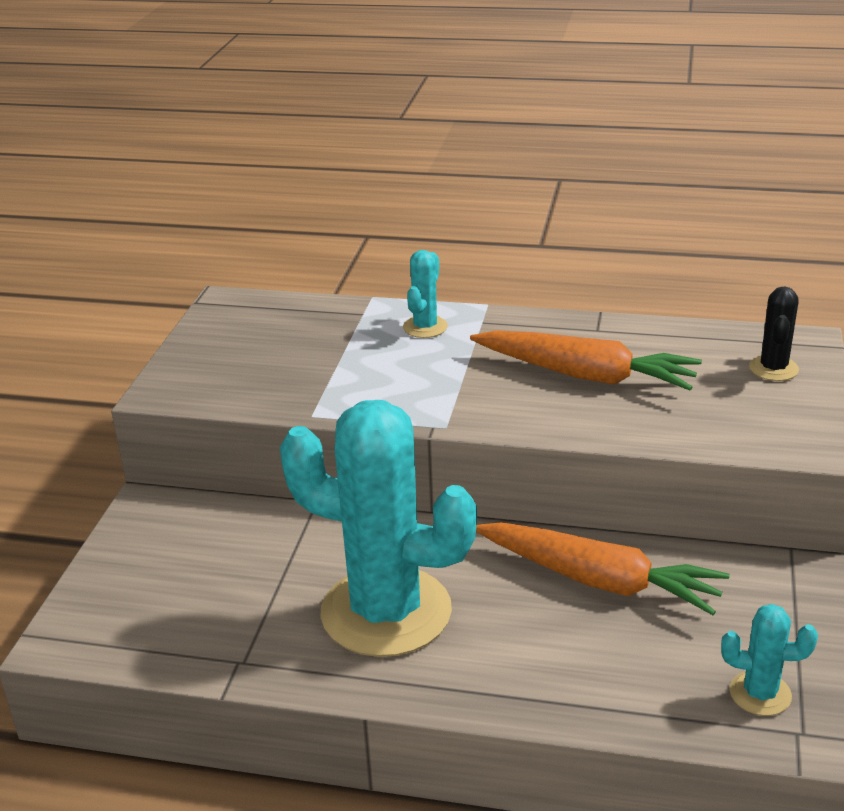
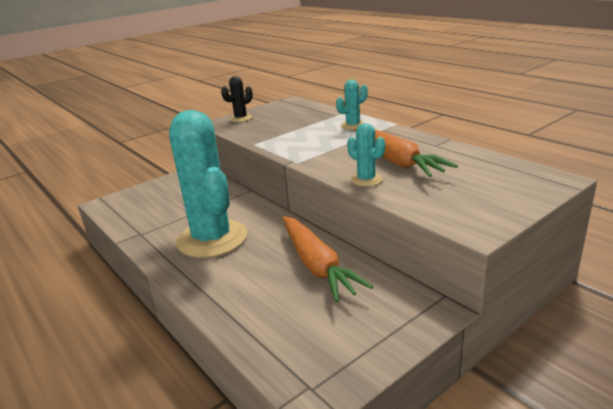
camera: 40 degrees right, 5 degrees down
(760, 694) = (317, 356): turquoise cactus -> turquoise cactus (366, 180)
(773, 368) = (512, 186): black cactus -> black cactus (240, 118)

